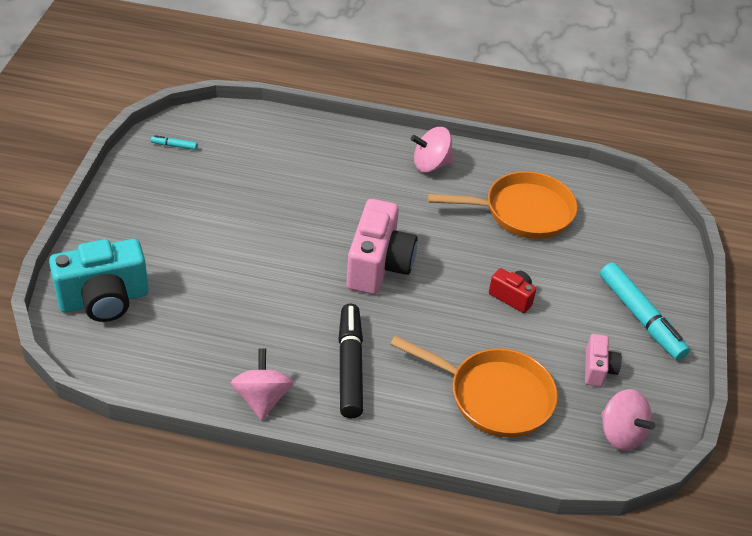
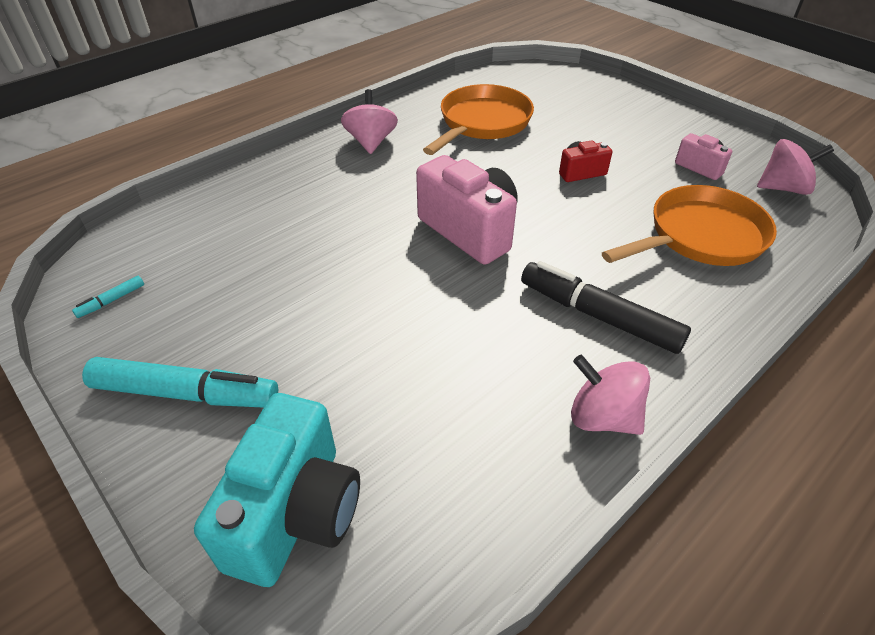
camera: 50 degrees left, 0 degrees up
(431, 165) = (371, 142): pink spinning top -> pink spinning top turned 150 degrees clockwise
(641, 318) = (654, 123): turquoise marker -> turquoise marker (186, 393)

